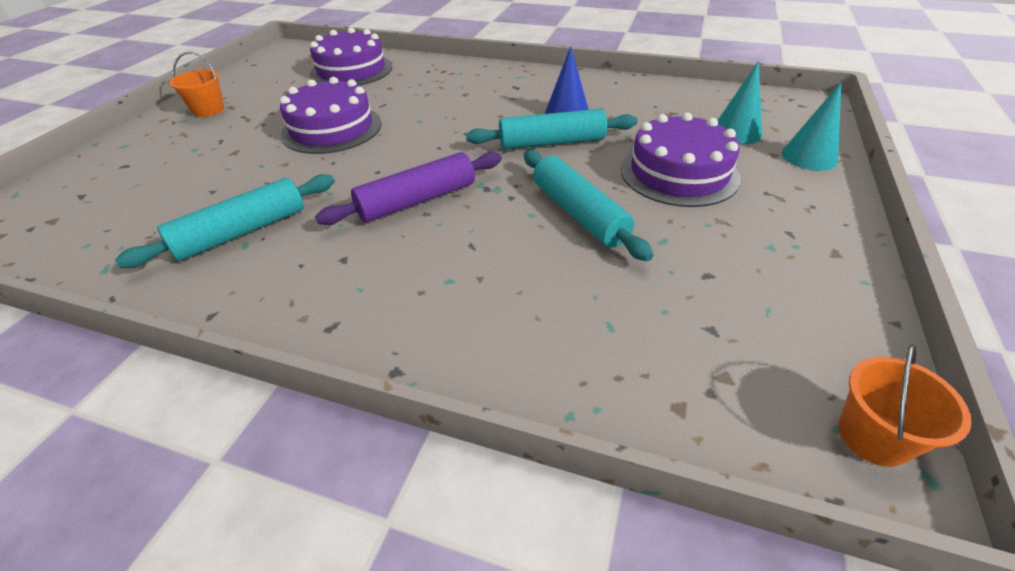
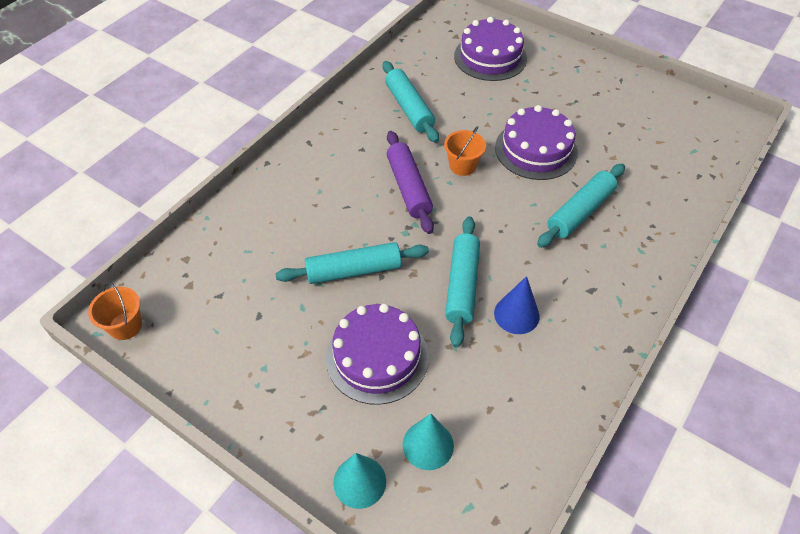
camera: 105 degrees right, 10 degrees up
(208, 110) = (593, 82): orange bucket -> orange bucket (462, 166)
(351, 70) = (665, 168): purple cake -> purple cake (490, 57)
(422, 99) = (580, 212): none -> turquoise rolling pin

